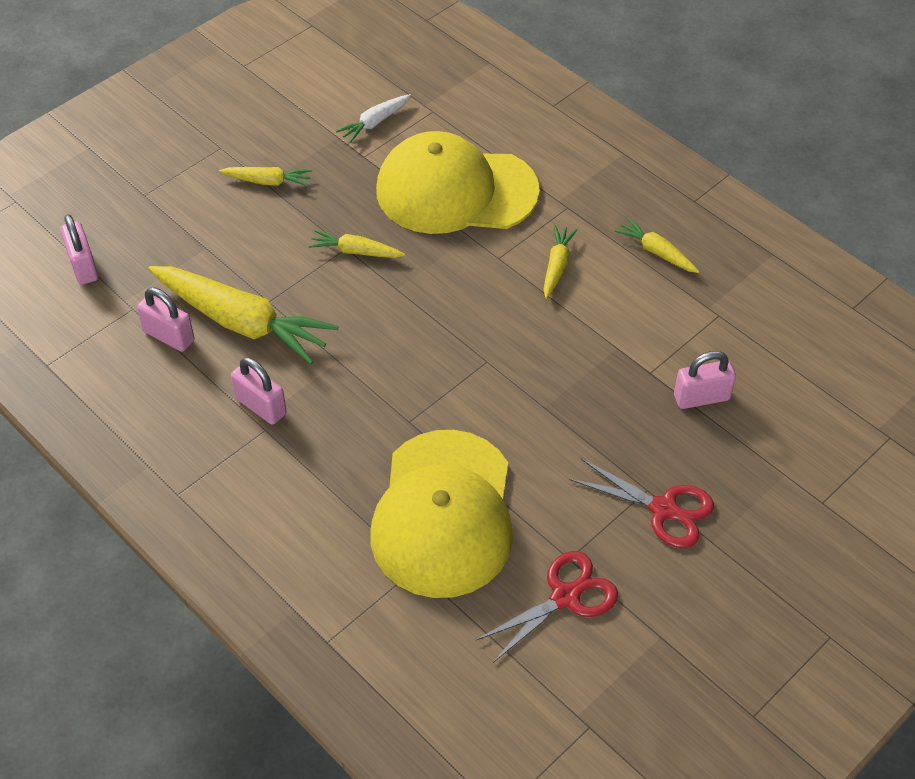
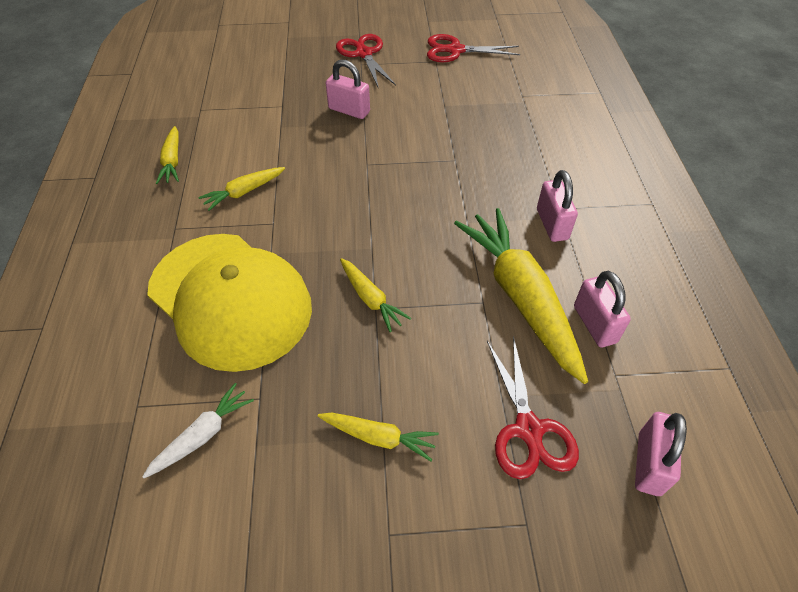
camera: 140 degrees left, 0 degrees up
(175, 240) = (528, 429): none -> red scissors
(268, 181) = (379, 437): yellow carrot -> yellow carrot turned 150 degrees clockwise
(375, 123) = (203, 435): white carrot -> white carrot turned 45 degrees counterclockwise
(444, 514) = (482, 108): yellow cap -> none
(701, 397) = (275, 81): pink padlock -> pink padlock (349, 110)

